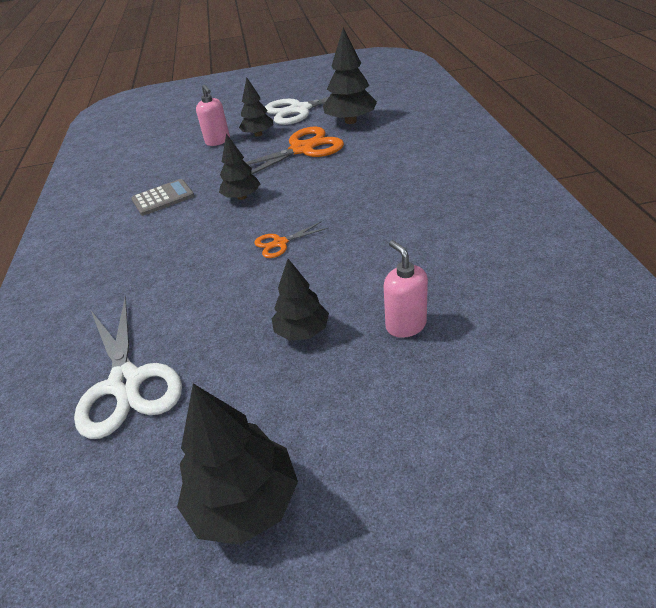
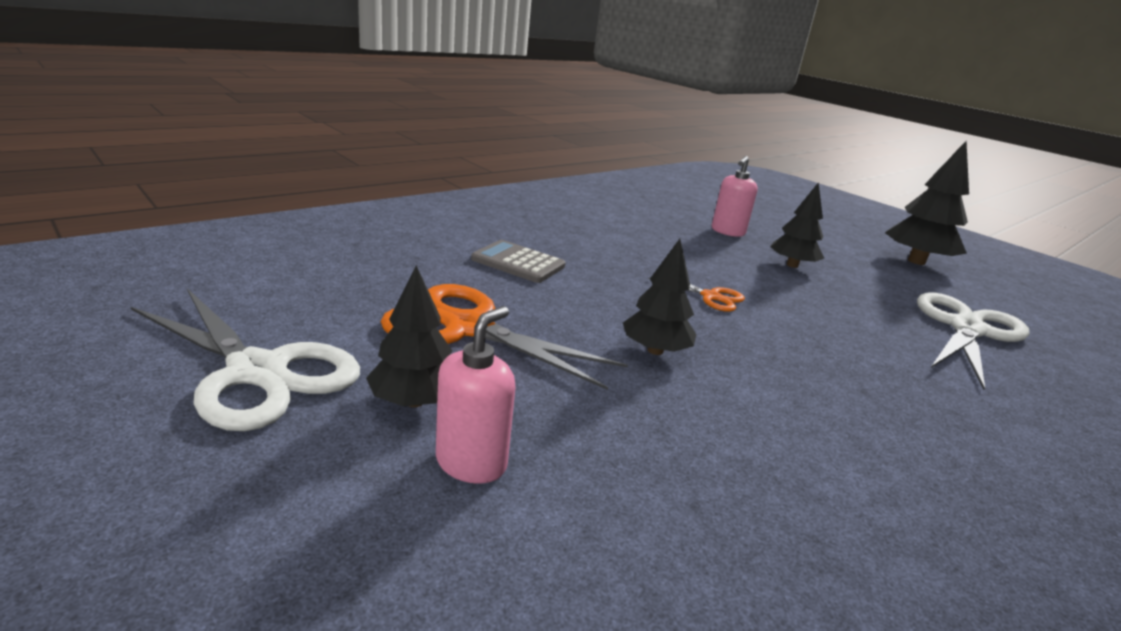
camera: 130 degrees left, 15 degrees down
(163, 198) = (748, 446): grey calculator -> grey calculator (518, 263)
(350, 121) = (332, 299): black tree -> none

